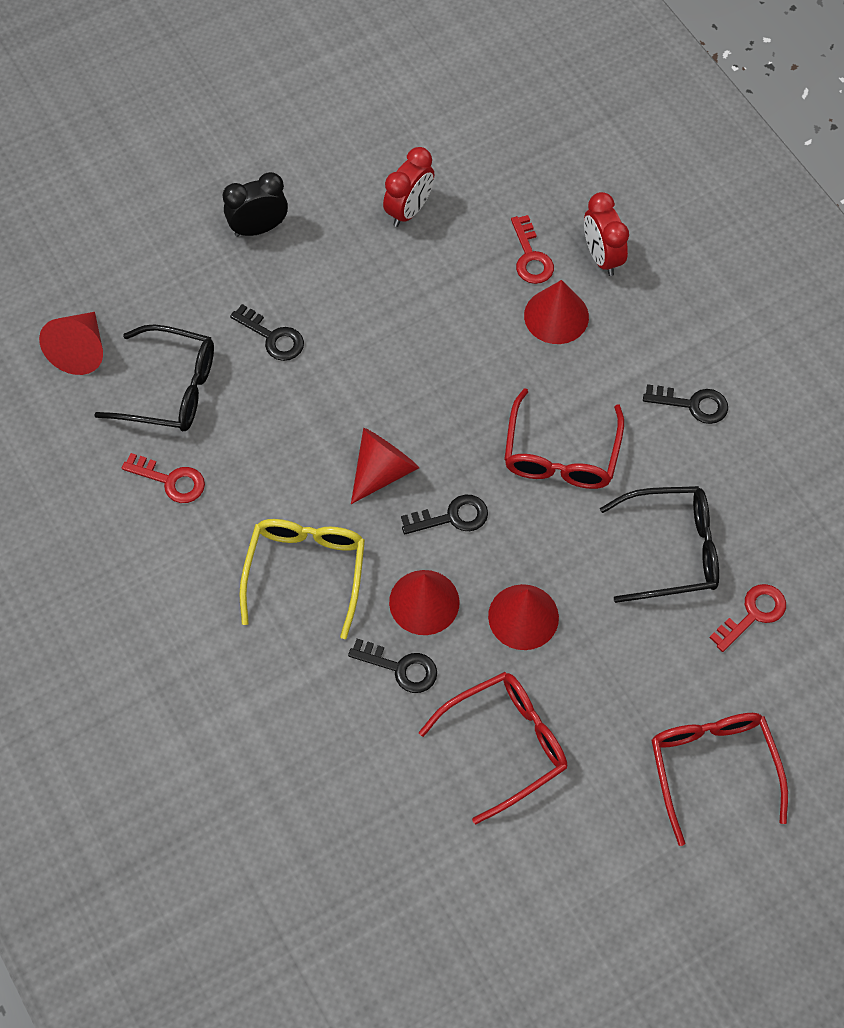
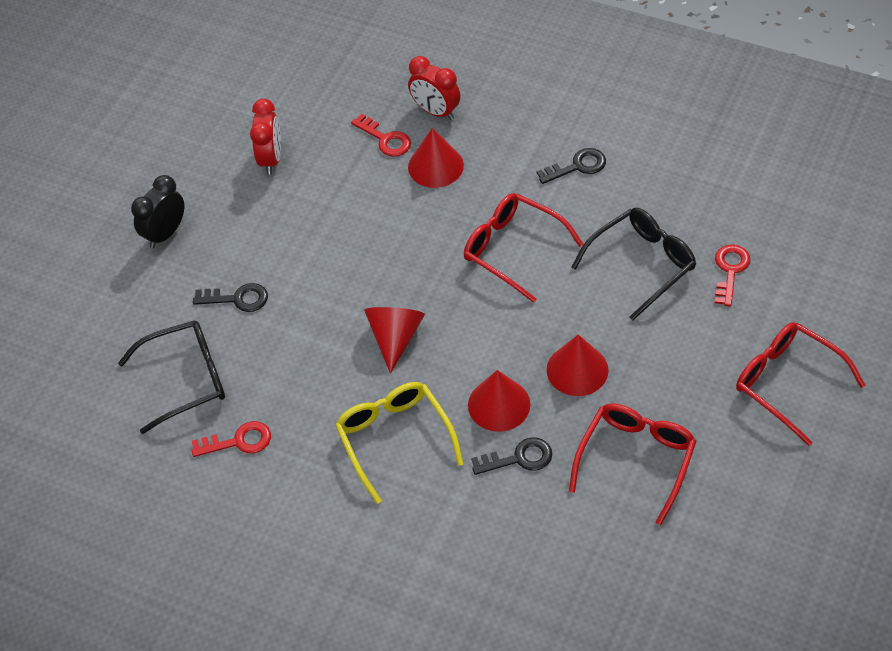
camera: 30 degrees left, 10 degrees down
(80, 350) = (91, 396): red cone -> none
(452, 517) = (471, 337): black key -> none
(561, 453) = (514, 250): red glasses -> red glasses turned 150 degrees clockwise

